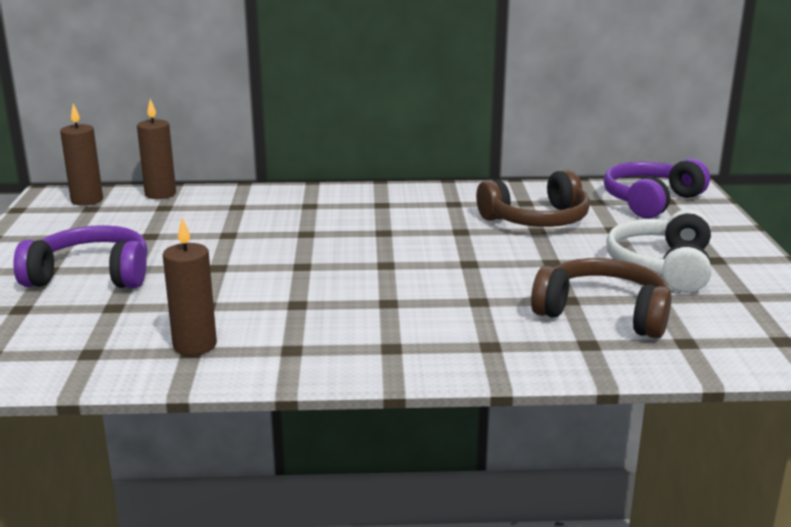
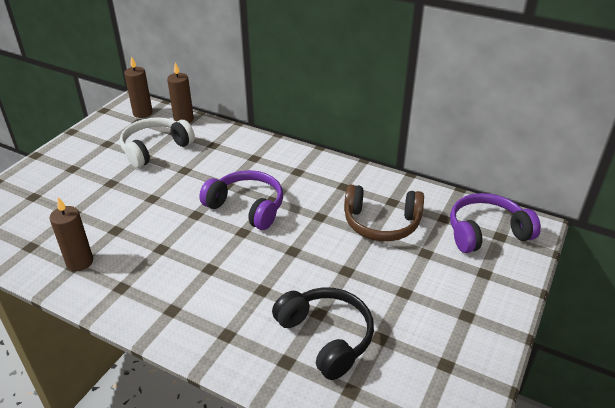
camera: 30 degrees right, 15 degrees up
(91, 275) = (86, 181): purple headphones -> purple headphones (247, 207)
(603, 313) = (326, 336): brown headphones -> black headphones
(661, 267) = (416, 307): white headphones -> white headphones (155, 149)

